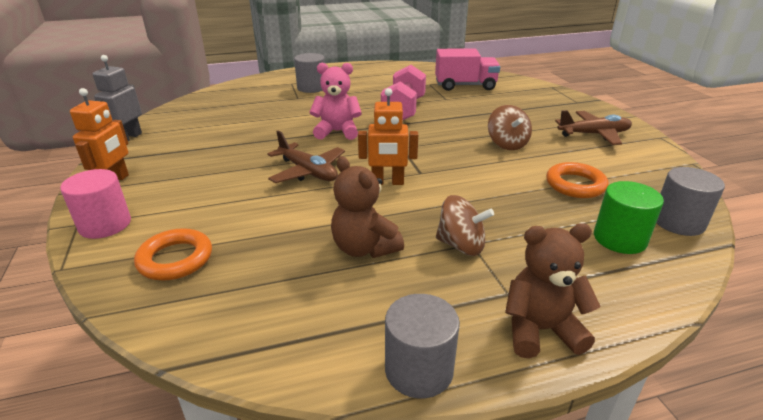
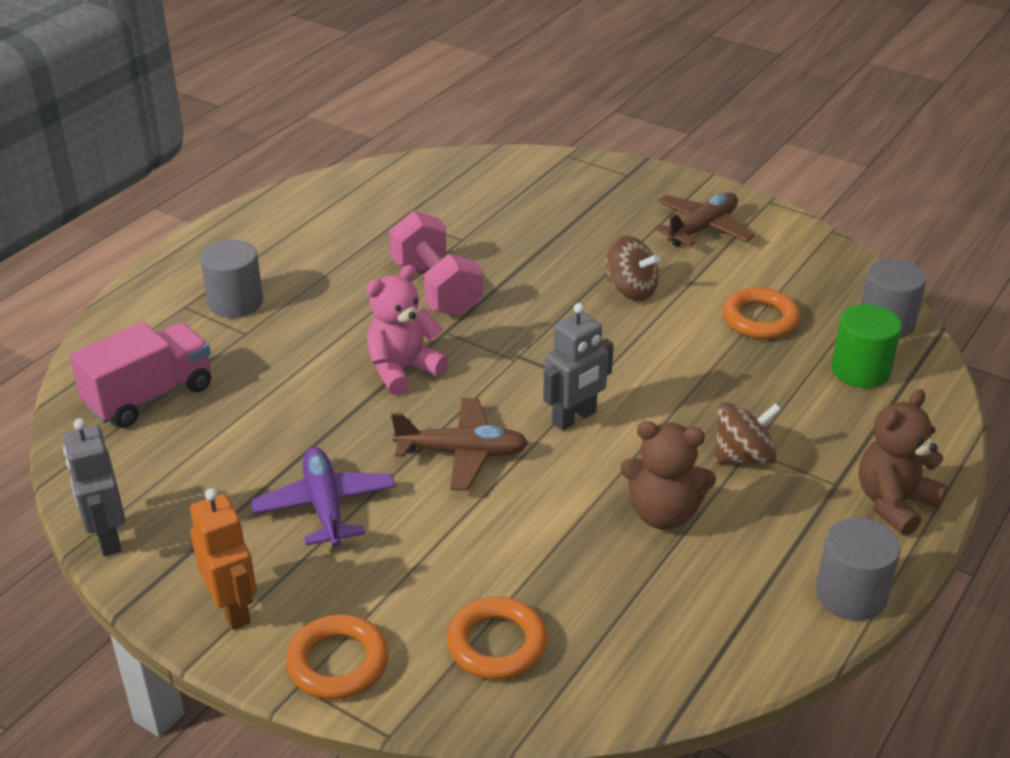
camera: 40 degrees left, 5 degrees up
(105, 224) = (338, 663): pink cylinder -> orange ring
(216, 164) = (325, 506): none -> purple plane
(387, 182) = (574, 418): orange robot -> grey robot
(465, 86) = (457, 201): pink truck -> pink truck (150, 396)

